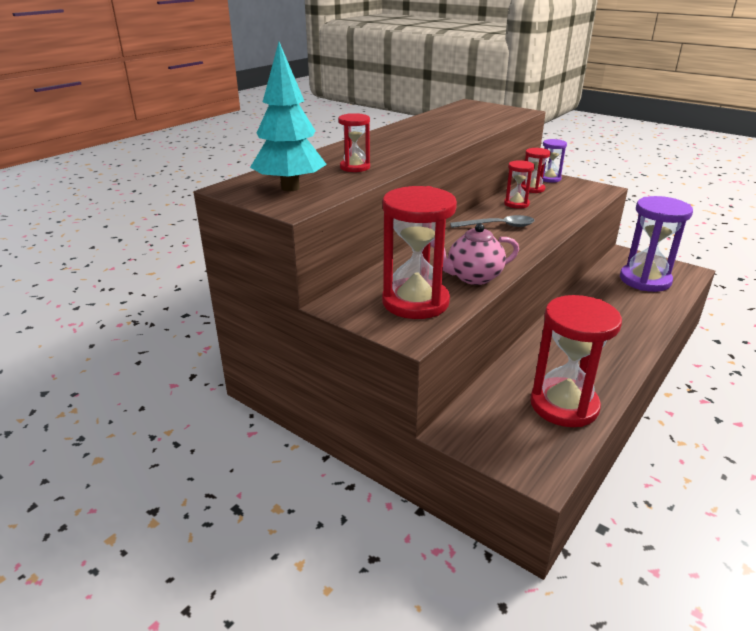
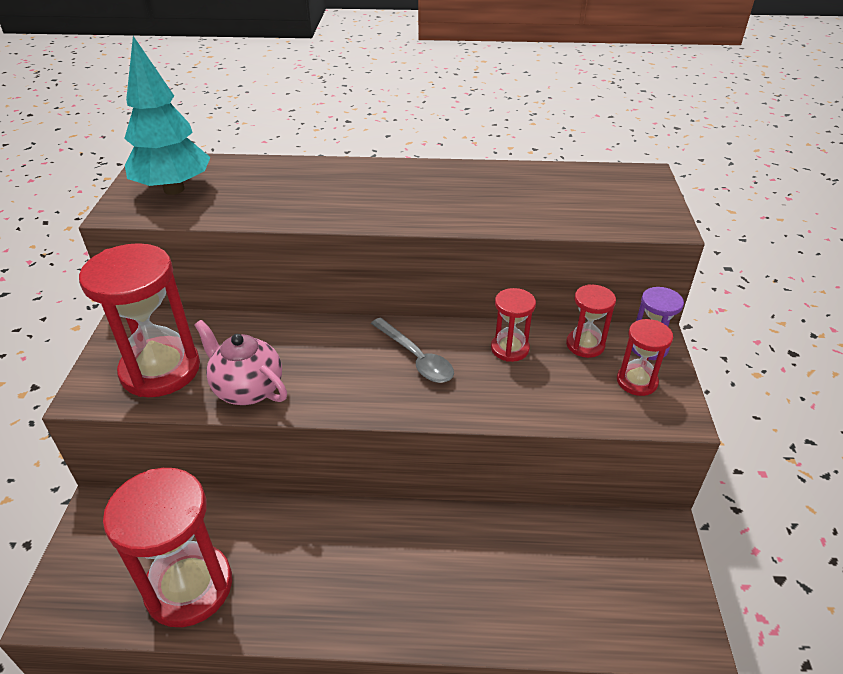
camera: 55 degrees right, 10 degrees up
(355, 167) = (269, 197): red hourglass -> red hourglass (636, 381)
(645, 280) = (593, 582): purple hourglass -> none

